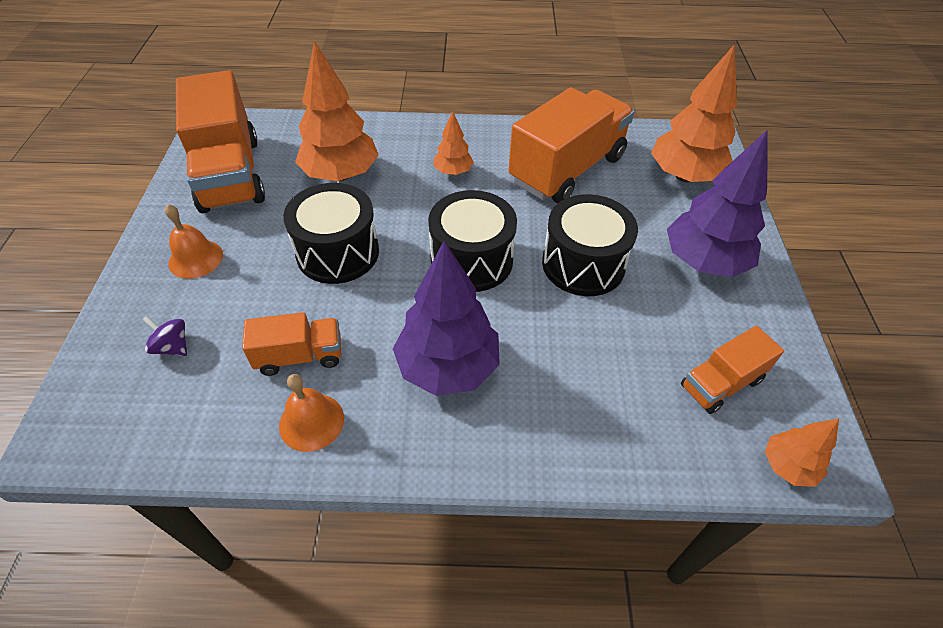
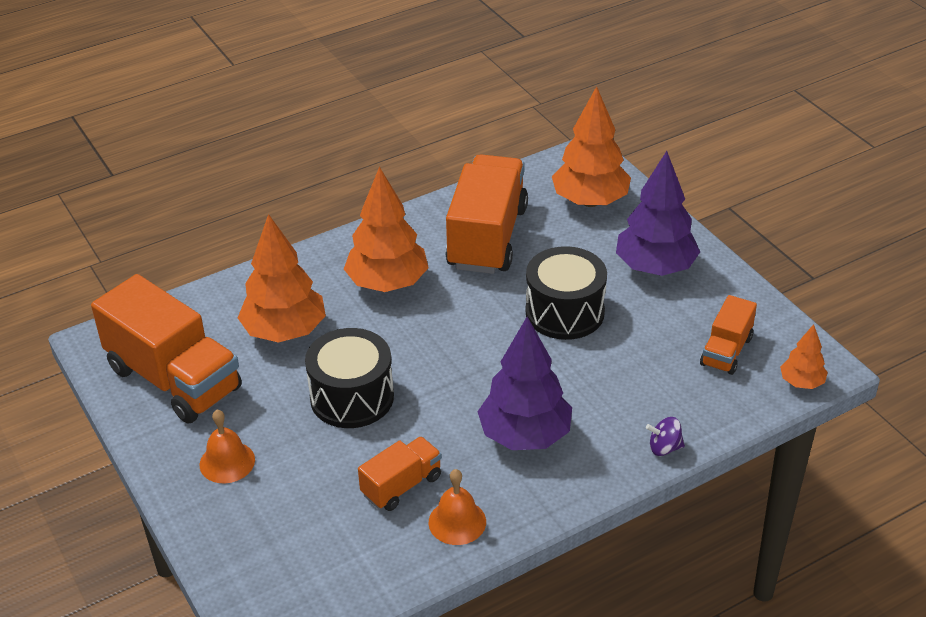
camera: 30 degrees left, 10 degrees down
(172, 347) = (287, 532): purple spinning top -> purple spinning top (664, 448)
(453, 172) = (387, 283): orange tree -> orange tree, size x1.96
(471, 260) = (472, 350): black drum -> none

